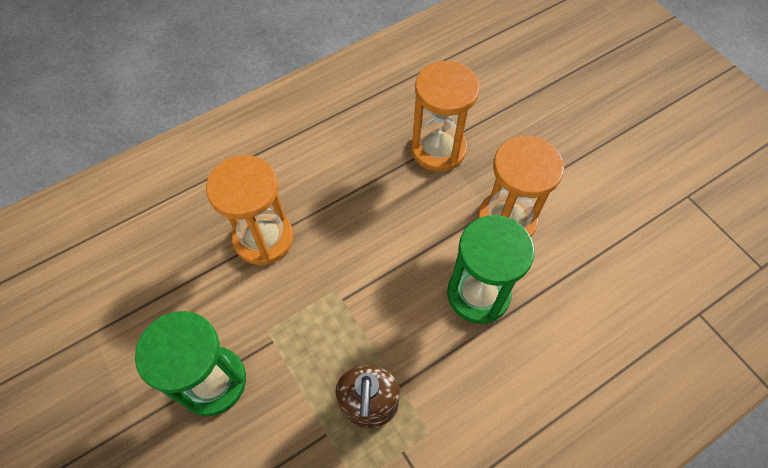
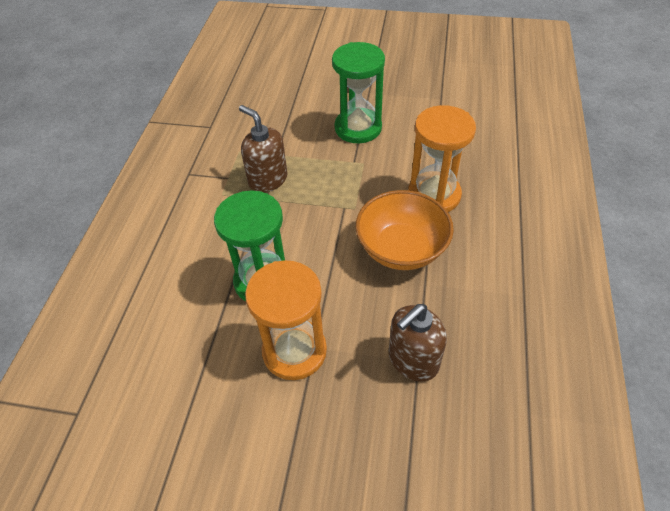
camera: 135 degrees right, 10 degrees down
(349, 220) = (401, 249): none -> orange bowl
(438, 149) = (413, 360): orange hourglass -> brown soap dispenser

